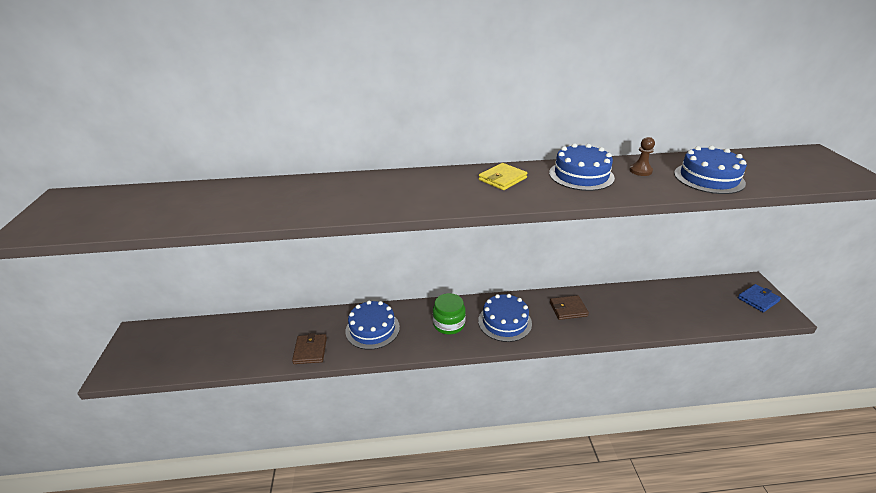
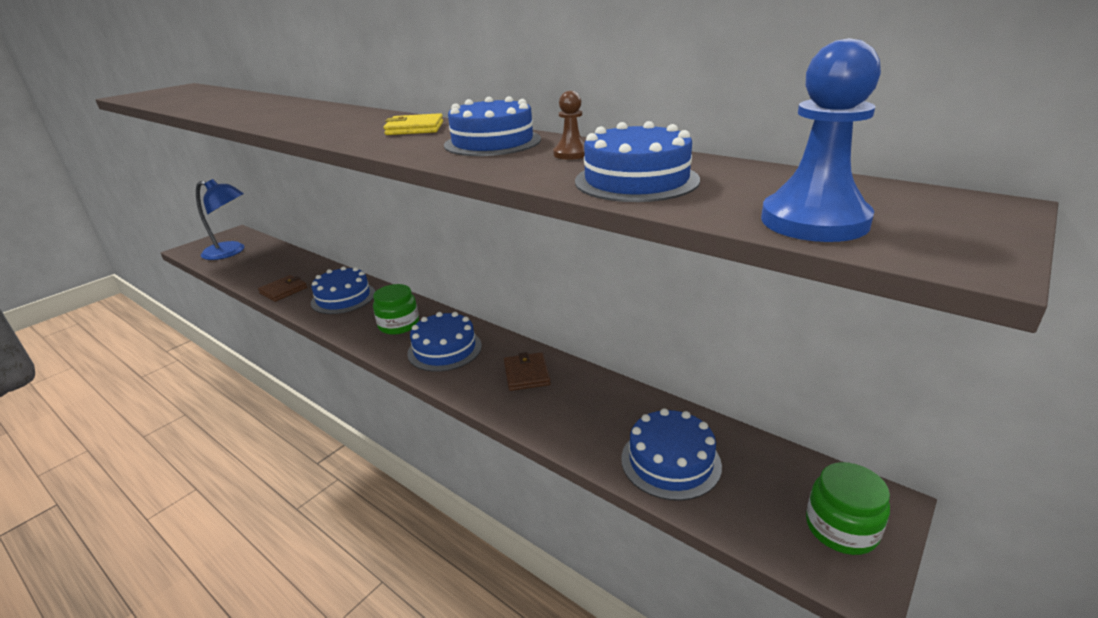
camera: 45 degrees right, 5 degrees down
(176, 349) = (231, 252): none -> blue lamp
(568, 309) = (527, 374): brown wallet -> brown wallet turned 45 degrees clockwise
(684, 311) = (670, 461): none -> blue cake
(758, 299) = (841, 528): blue wallet -> green jar
(803, 177) = (814, 221): none -> blue pawn

